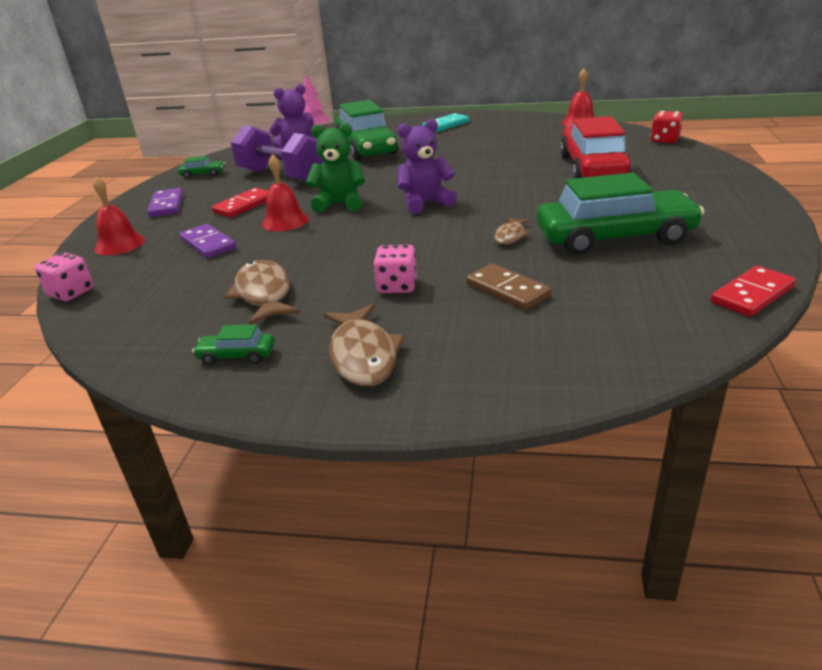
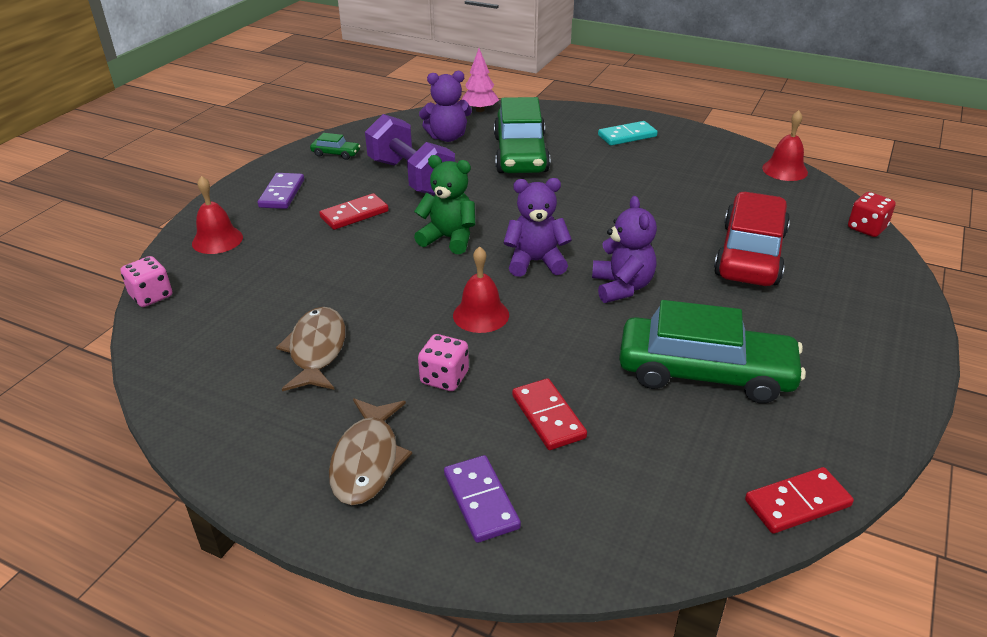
camera: 15 degrees right, 5 degrees up
(208, 244) = (297, 263): purple domino -> purple domino (481, 501)
(237, 355) = (258, 424): green car -> none
(285, 221) = (383, 250): red bell -> red bell (481, 315)
(507, 203) = (622, 287): none -> purple teddy bear
(507, 290) = (548, 417): brown domino -> red domino
(510, 236) = (596, 338): brown fish -> none

